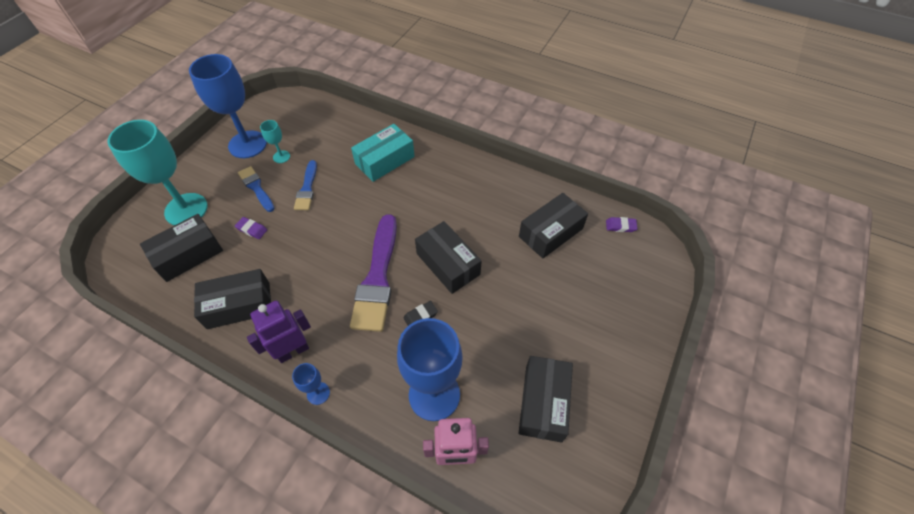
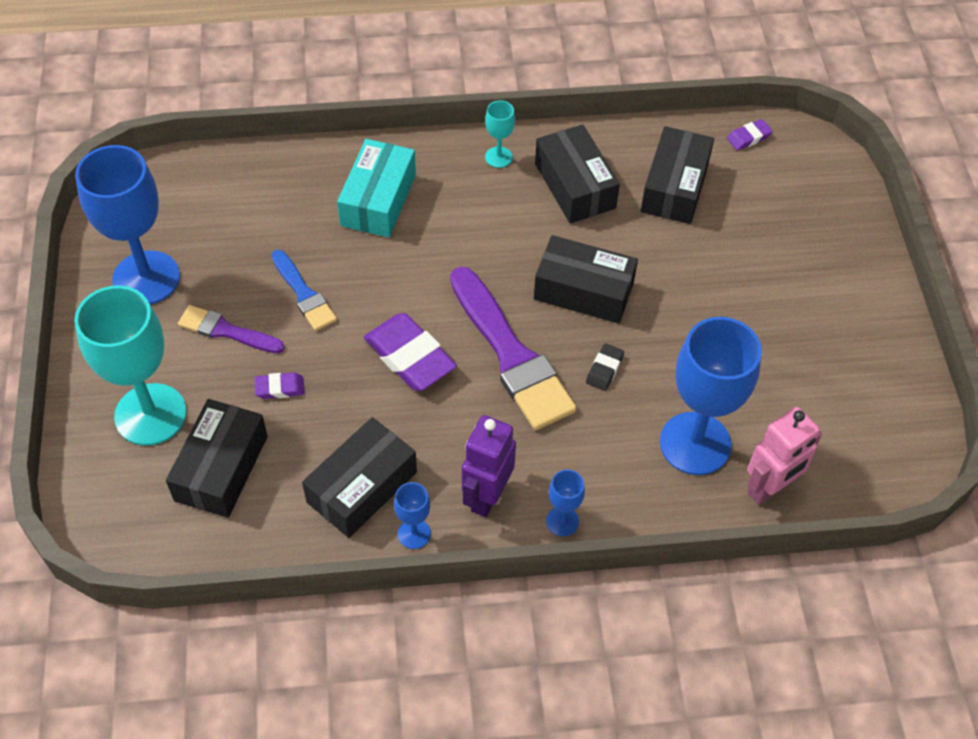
camera: 35 degrees left, 0 degrees up
(238, 348) = (414, 534): none -> blue goblet
(256, 188) = (226, 331): blue brush -> purple brush
(281, 157) = (219, 269): turquoise goblet -> turquoise goblet (498, 157)
(326, 249) = (409, 357): none -> purple eraser
(543, 403) = (816, 382): black box -> black box (575, 186)

